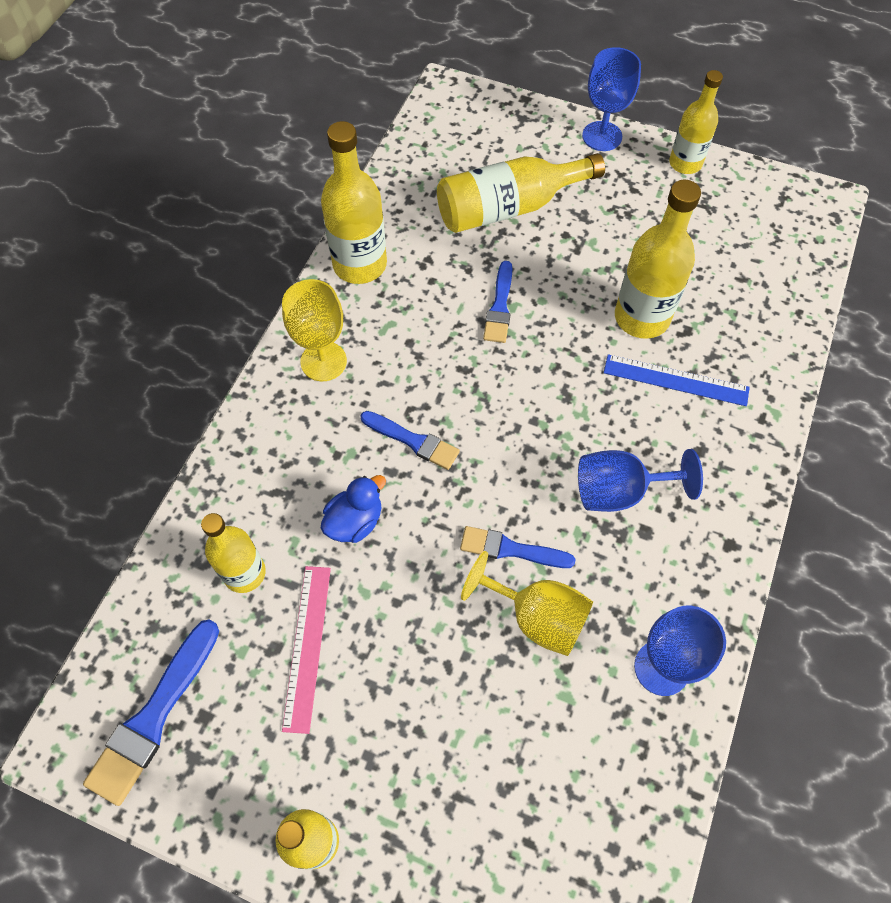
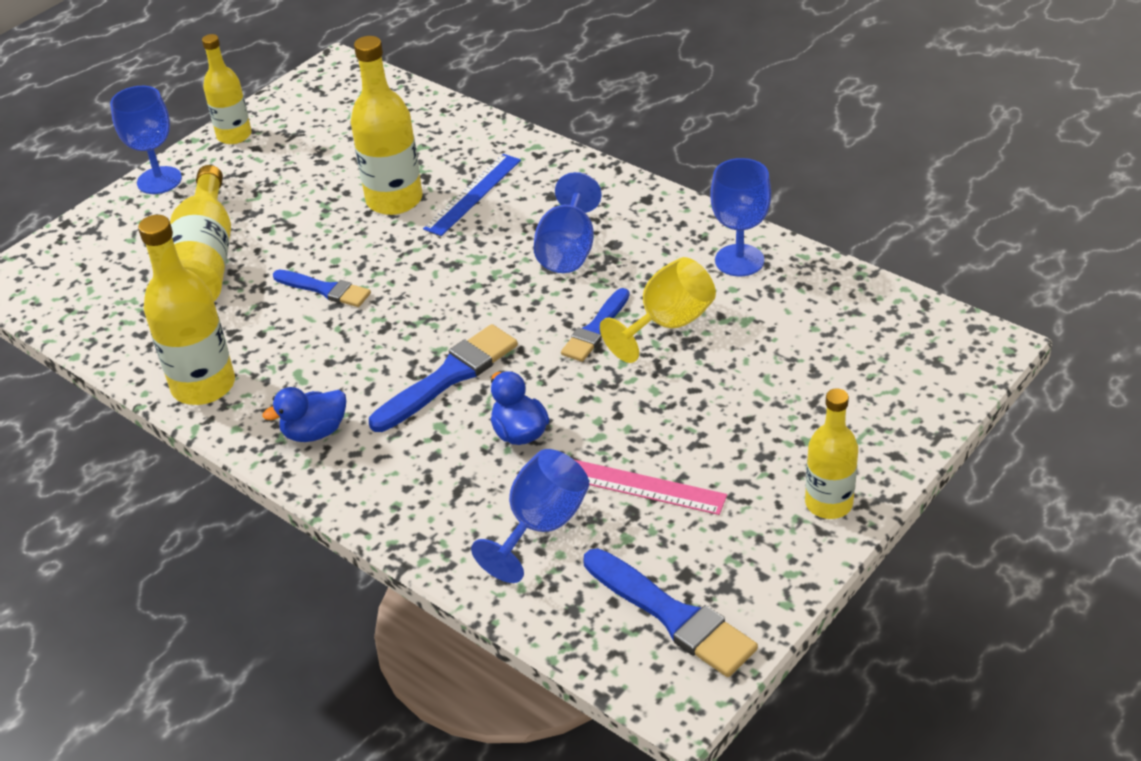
camera: 70 degrees left, 20 degrees down
(244, 573) = (541, 526): yellow bottle -> blue goblet
(323, 361) = (315, 432): yellow goblet -> blue duck
(413, 441) = (449, 377): blue brush -> blue brush, size x1.53

